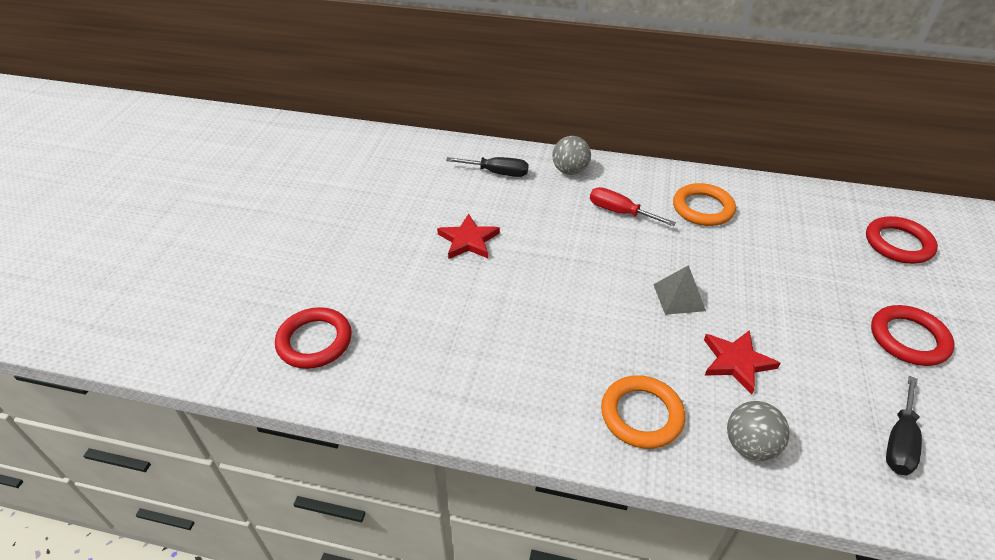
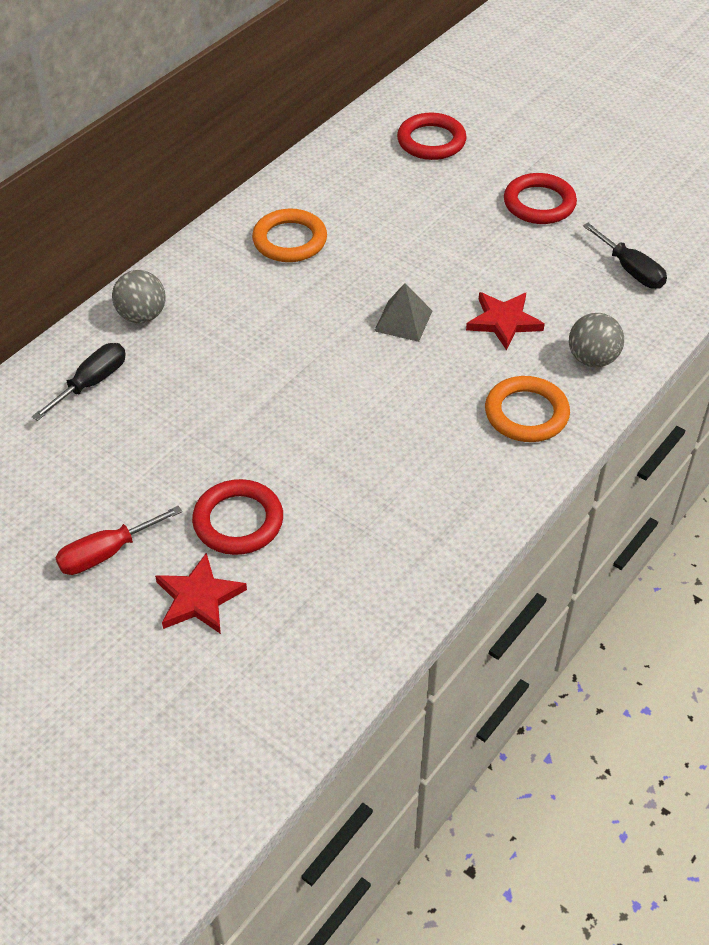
camera: 65 degrees left, 5 degrees up
(314, 341) = (278, 654): red ring -> red ring (238, 521)
(468, 240) = (201, 455): red star -> red star (198, 598)
(620, 212) = (248, 306): red screwdriver -> red screwdriver (106, 553)

